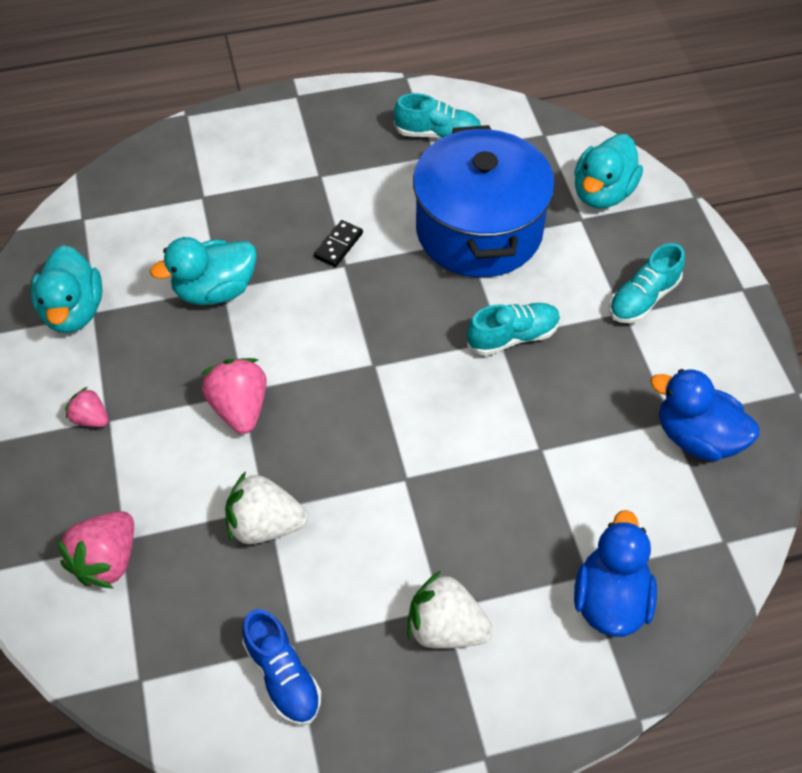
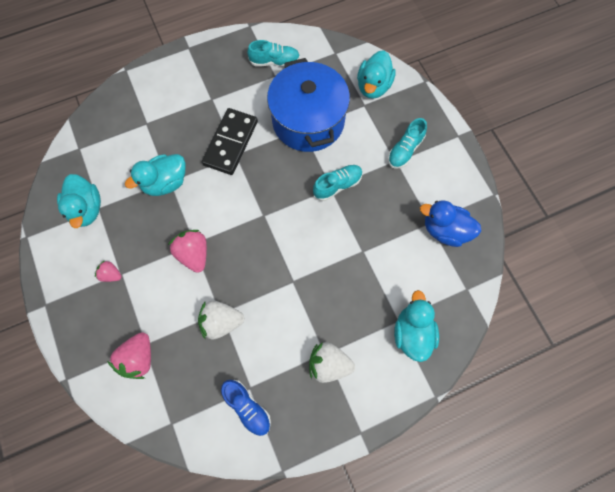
camera: 10 degrees left, 15 degrees up
(338, 245) = (230, 143): black domino -> black domino, size x2.19
(610, 599) = (412, 333): blue duck -> turquoise duck

